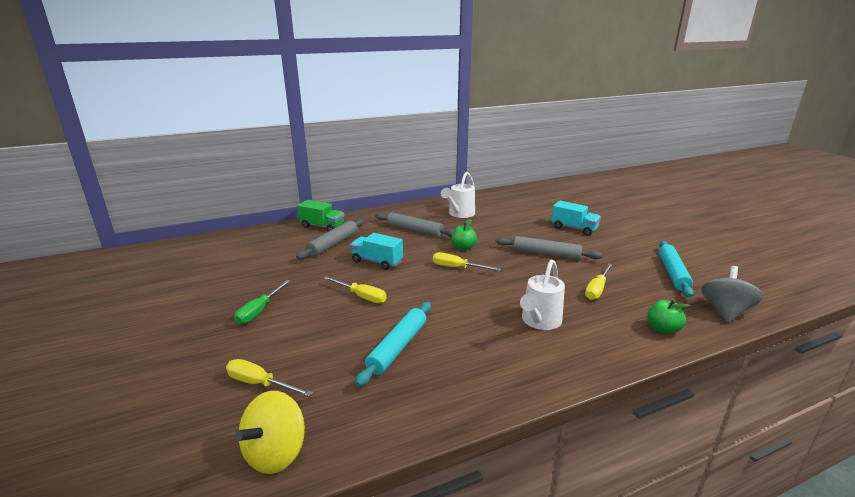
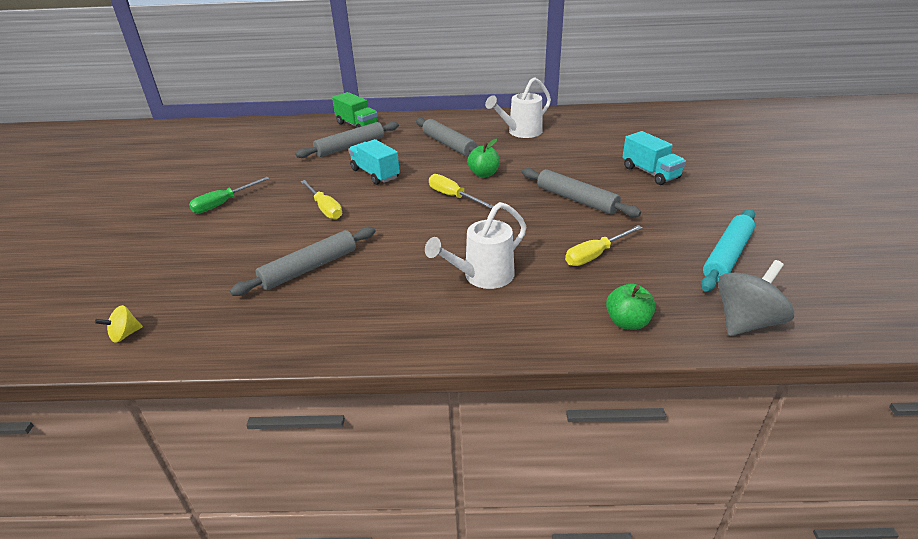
camera: 25 degrees right, 10 degrees up
(260, 383) = (165, 271): yellow screwdriver -> none
(276, 453) = (125, 335): yellow spinning top -> yellow spinning top, size x0.51
(397, 347) = (309, 268): turquoise rolling pin -> grey rolling pin

